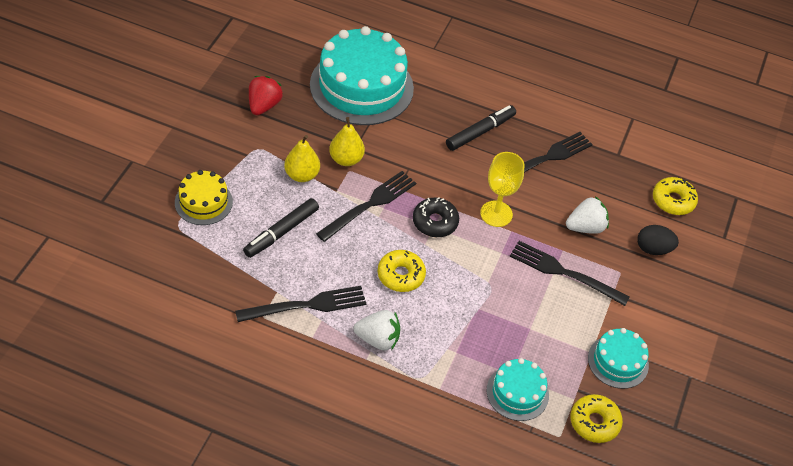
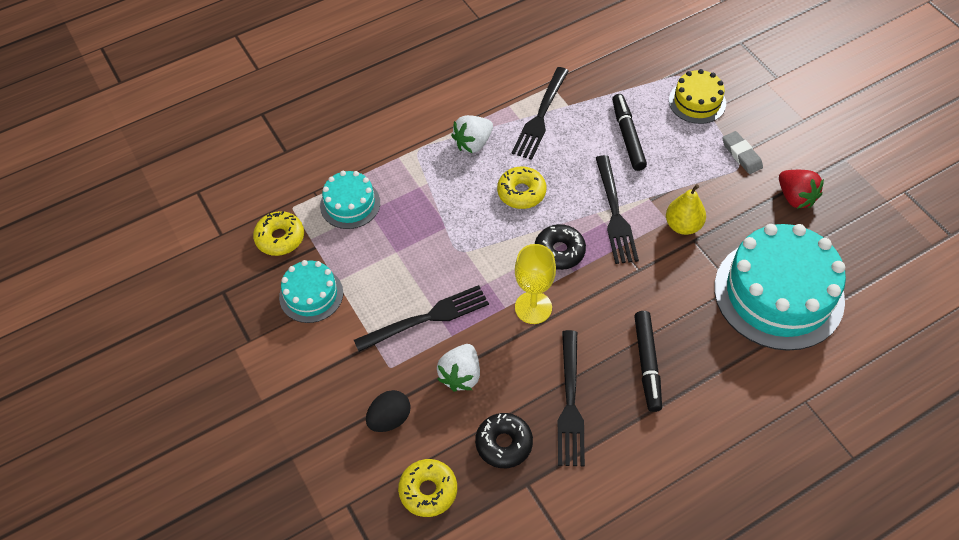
camera: 135 degrees right, 5 degrees up
(244, 151) = (741, 155): none -> grey eraser
(302, 175) = (684, 182): yellow pear -> none
(606, 179) = (504, 444): none -> black donut

